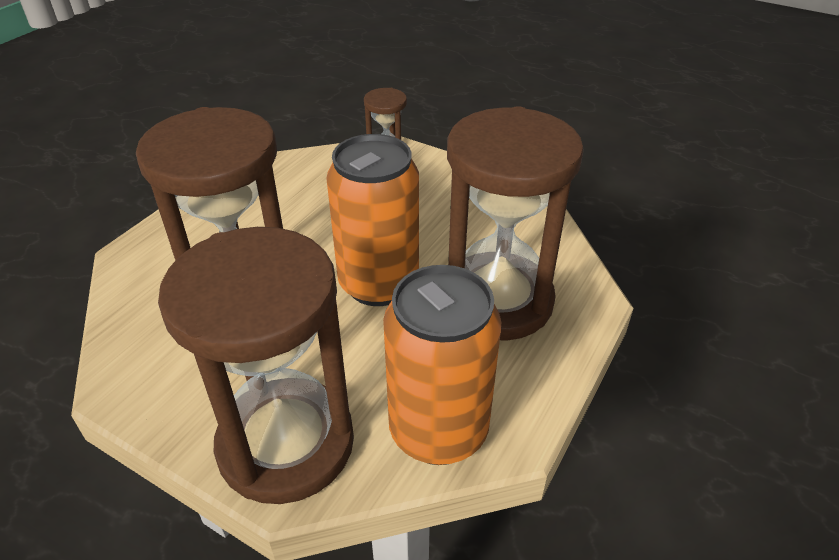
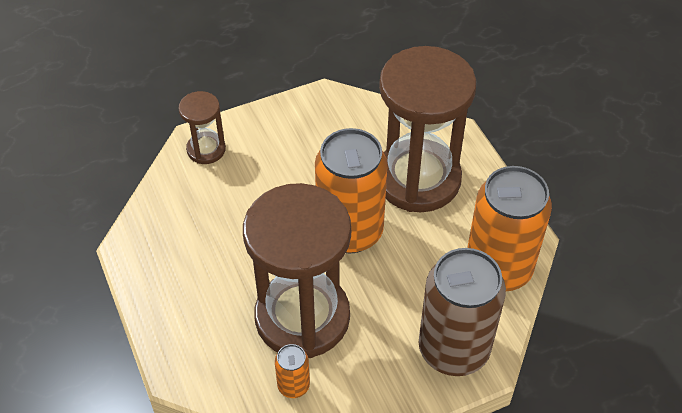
camera: 55 degrees left, 10 degrees up
(156, 333) = (293, 386): none -> orange can
(286, 443) = (453, 349): brown hourglass -> brown can

